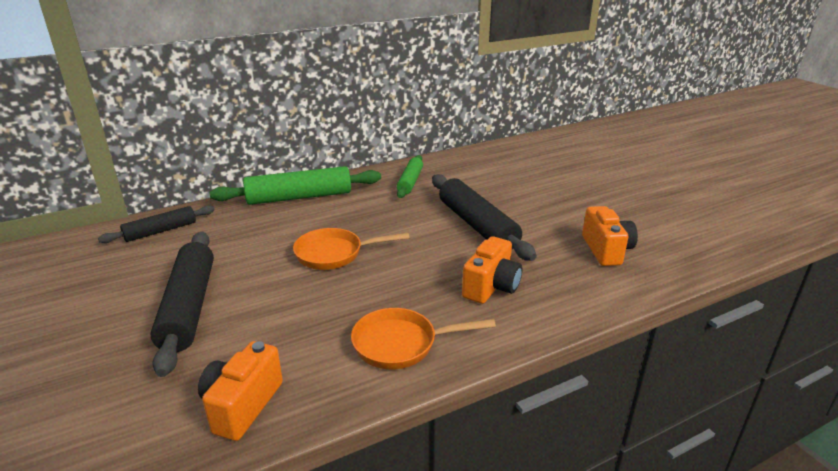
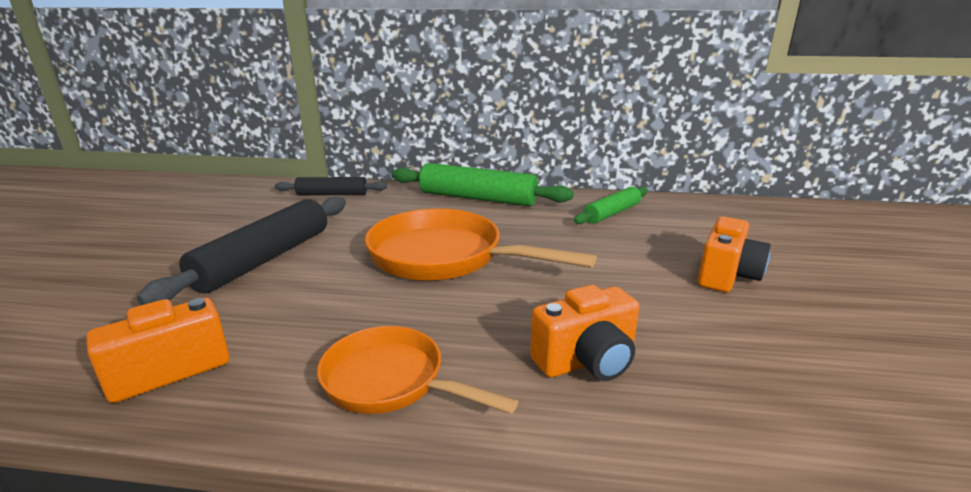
camera: 35 degrees right, 5 degrees down
(334, 254) = (445, 257): orange pan -> orange pan, size x1.62
(477, 225) = (647, 280): black rolling pin -> none
(606, 250) = (842, 383): orange camera -> orange camera (726, 275)

